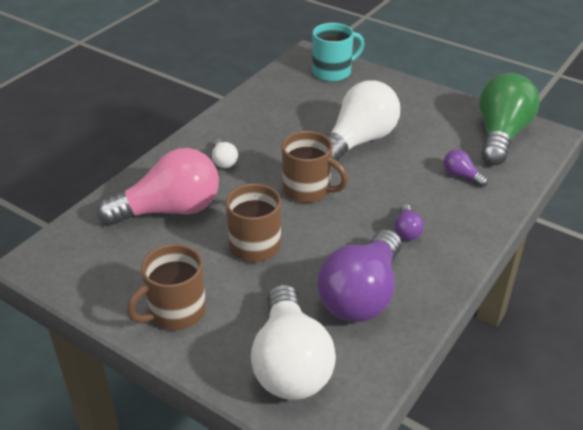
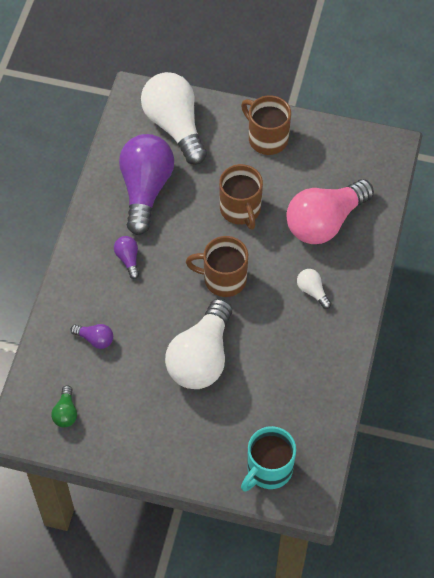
camera: 160 degrees right, 20 degrees up
(175, 312) = (267, 138): brown mug -> brown mug turned 75 degrees counterclockwise
(501, 135) = (66, 413): green light bulb -> green light bulb, size x0.43

